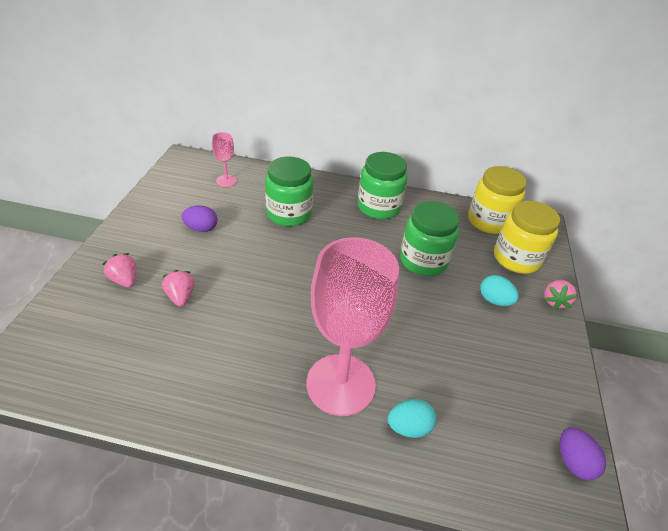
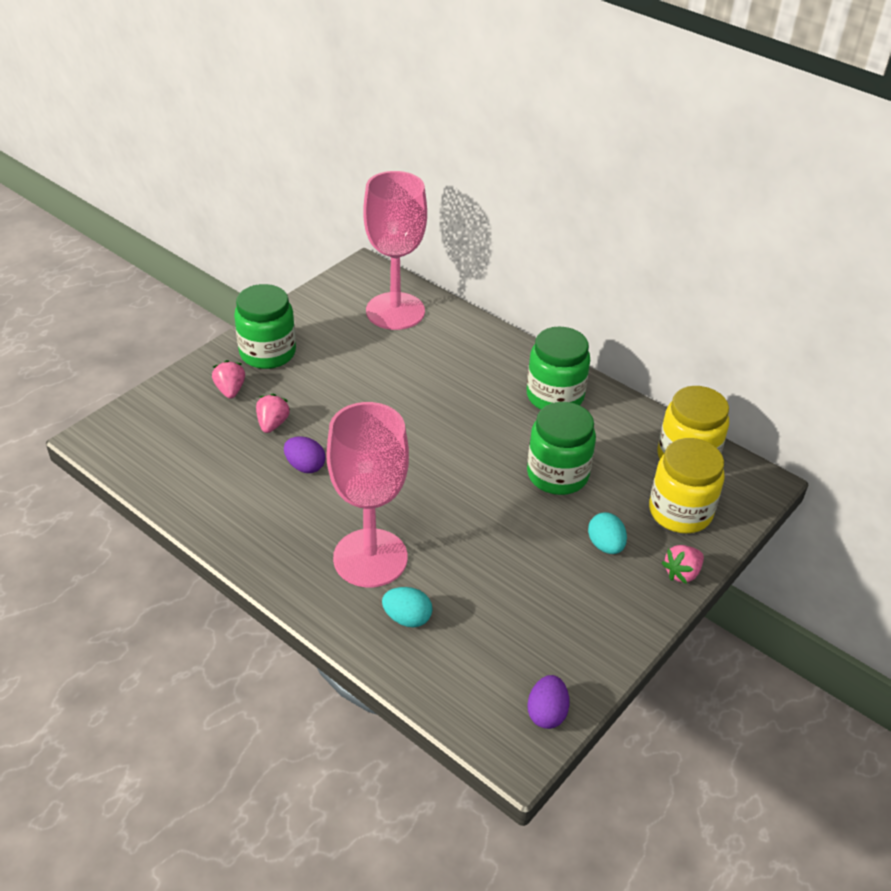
camera: 30 degrees right, 0 degrees up
(201, 228) = (334, 360): purple egg -> purple egg (305, 466)
(226, 181) = (395, 311): pink goblet -> pink goblet, size x2.31
(289, 213) = (440, 372): green jar -> green jar (267, 353)

